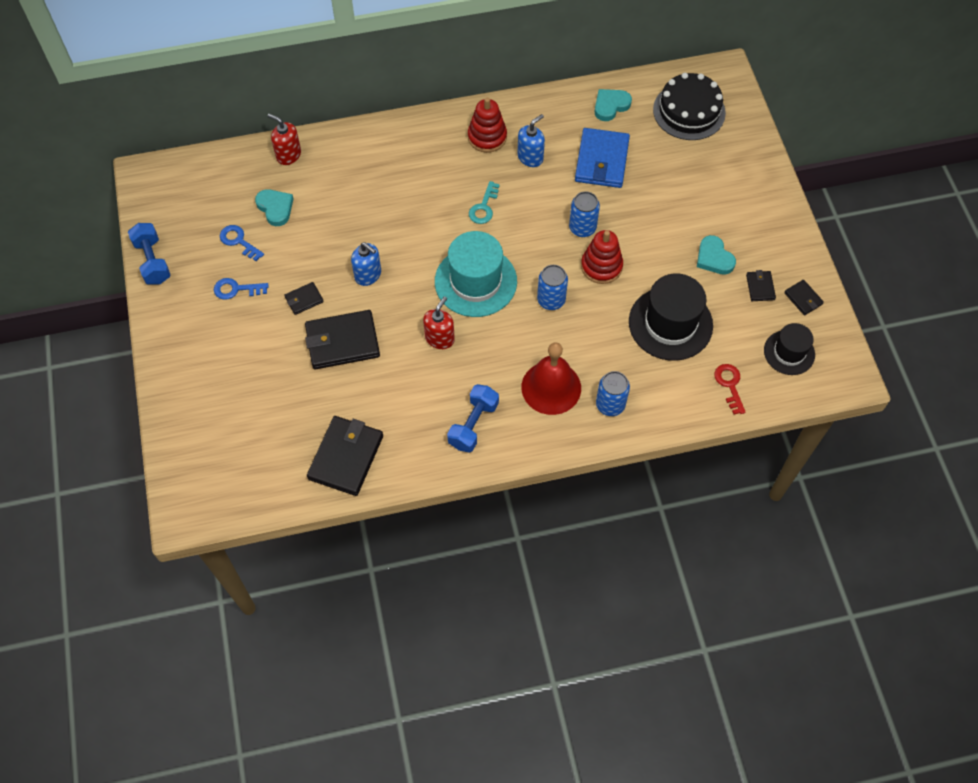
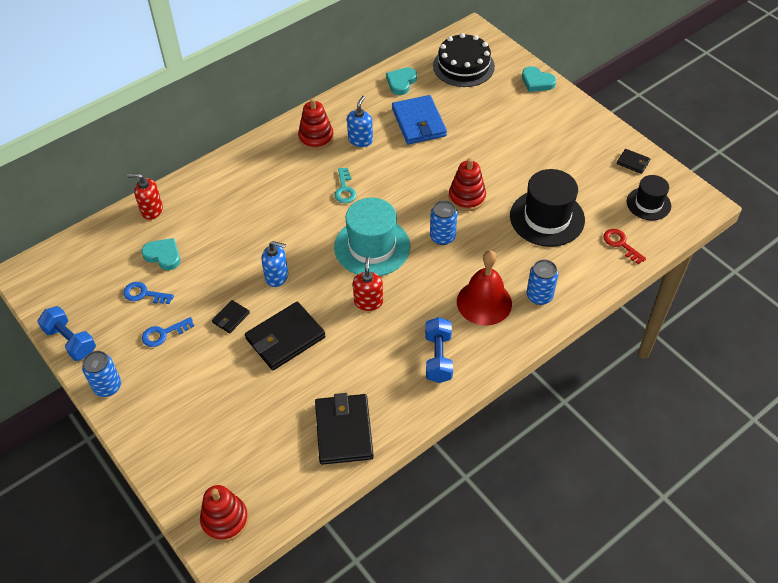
camera: 25 degrees left, 10 degrees down
(200, 492) = (225, 520): none -> red stacking toy
(582, 228) = (434, 175): blue can -> blue can (107, 386)
(714, 258) = (549, 159): turquoise heart -> turquoise heart (537, 82)
(760, 287) = (596, 166): black wallet -> none

